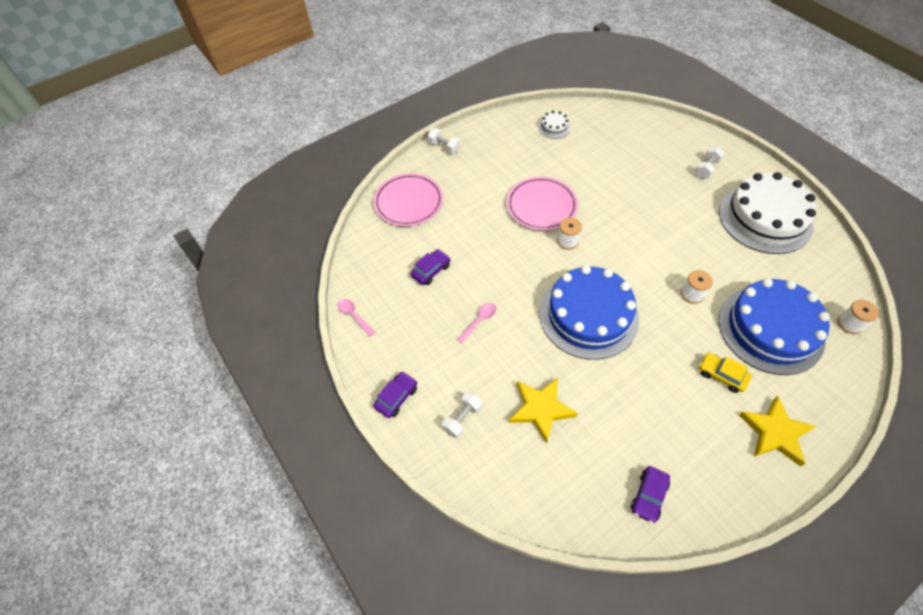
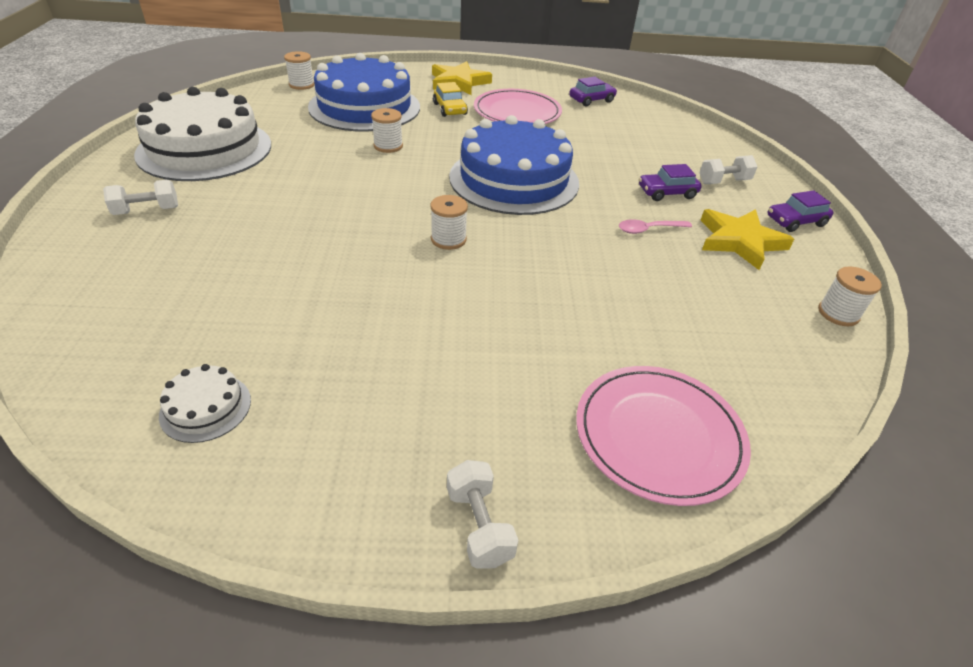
camera: 150 degrees left, 15 degrees down
(354, 316) = (838, 313): pink spoon -> white spool
(431, 270) = (682, 306): purple car -> purple car (667, 193)
(541, 205) = (425, 294): pink plate -> pink plate (517, 112)
(541, 409) = (636, 156): yellow star -> yellow star (739, 241)

